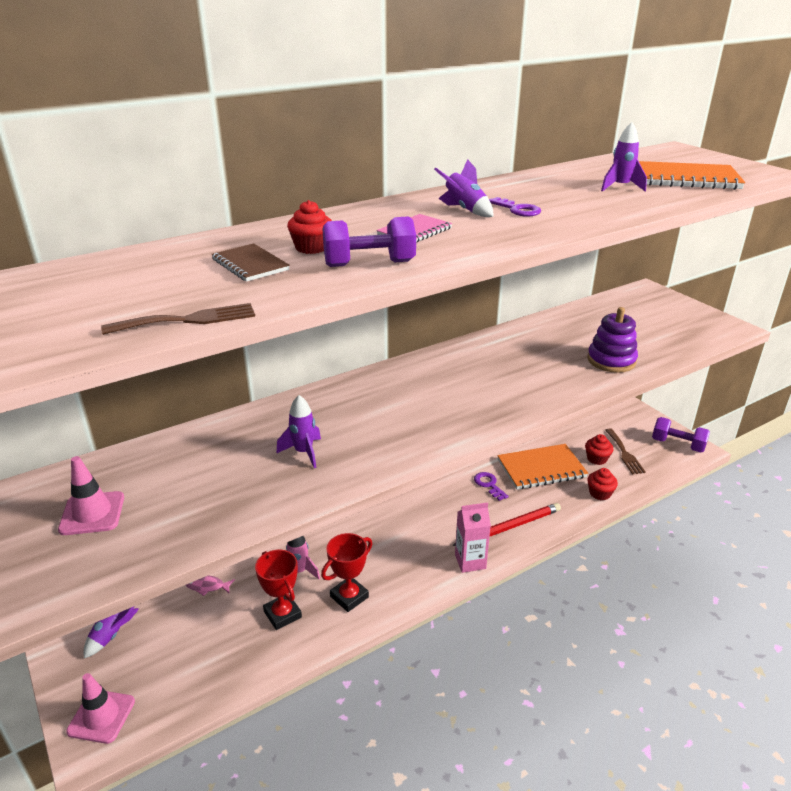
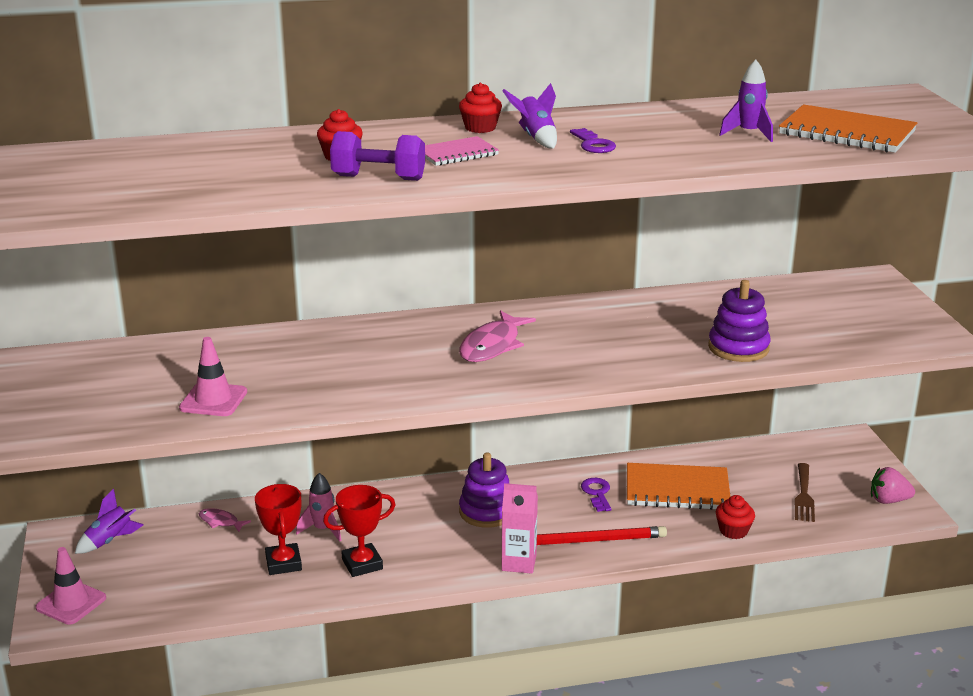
camera: 20 degrees right, 5 degrees down
(92, 513) = (96, 386): pink traffic cone -> pink traffic cone (213, 400)
(188, 320) = (180, 202): brown fork -> none
(250, 265) = (271, 164): brown notebook -> none
(304, 452) = (318, 374): purple rocket -> none
(419, 521) = (487, 512): none -> purple stacking toy
(431, 394) = (492, 345): none -> pink fish
(596, 459) = (760, 494): red cupcake -> red cupcake (480, 128)
(677, 445) = (888, 500): purple dumbbell -> pink strawberry

